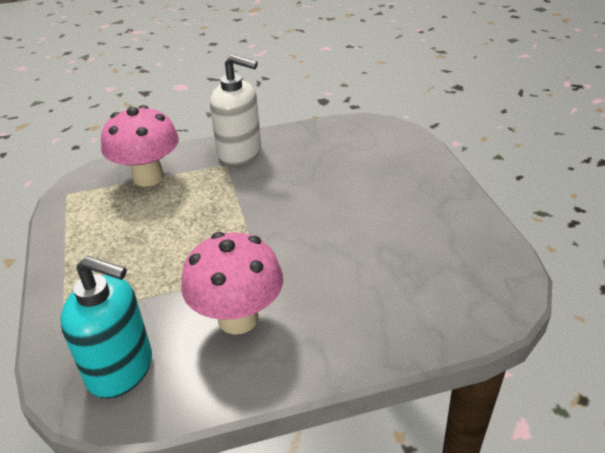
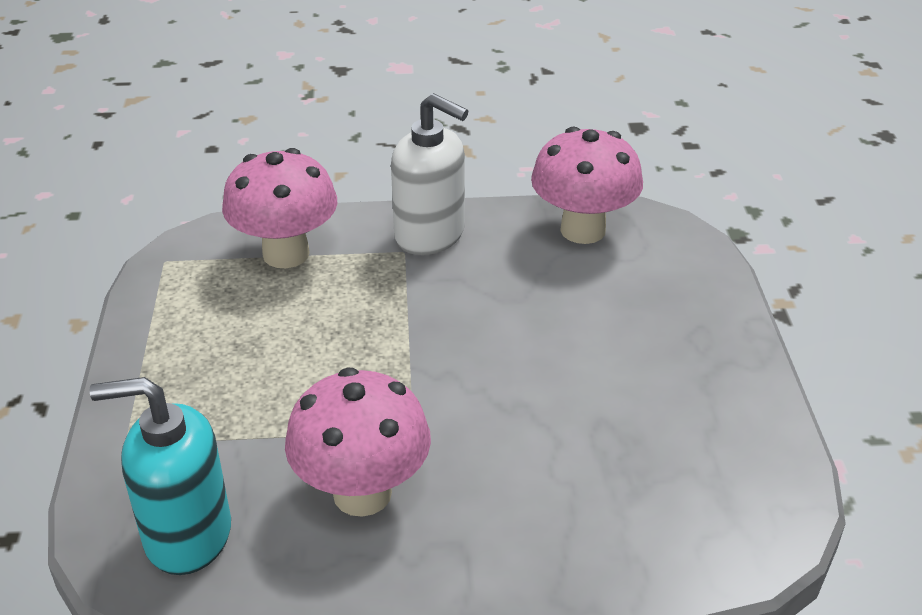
camera: 10 degrees right, 0 degrees up
(121, 369) = (187, 535): turquoise soap dispenser -> turquoise soap dispenser turned 150 degrees clockwise
(335, 136) = (583, 230): none -> pink mushroom

